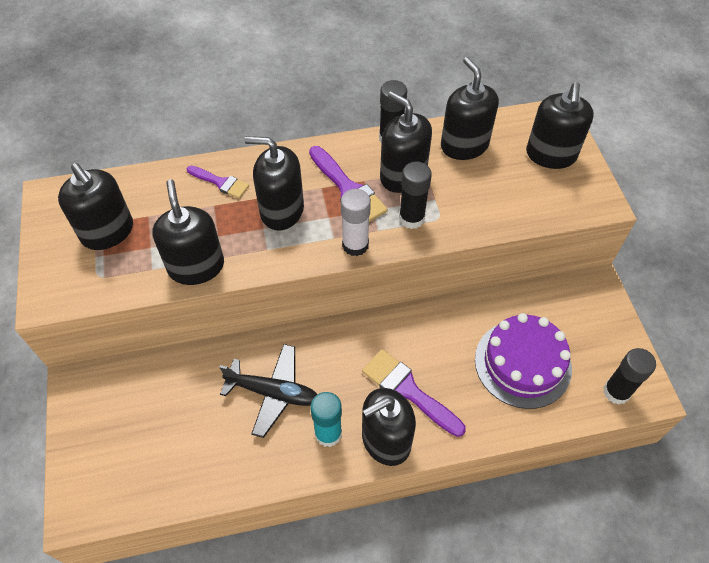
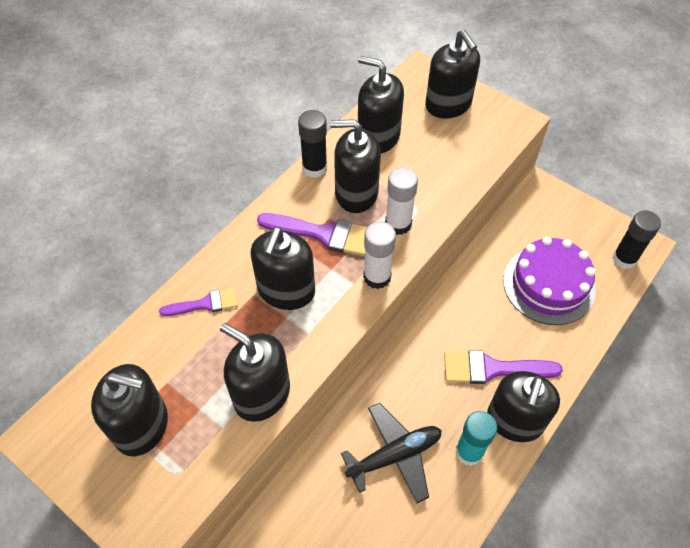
camera: 40 degrees left, 0 degrees up
(281, 210) = (286, 291): black soap dispenser -> black soap dispenser turned 45 degrees counterclockwise
(411, 218) = (398, 224): black glue stick -> white glue stick

